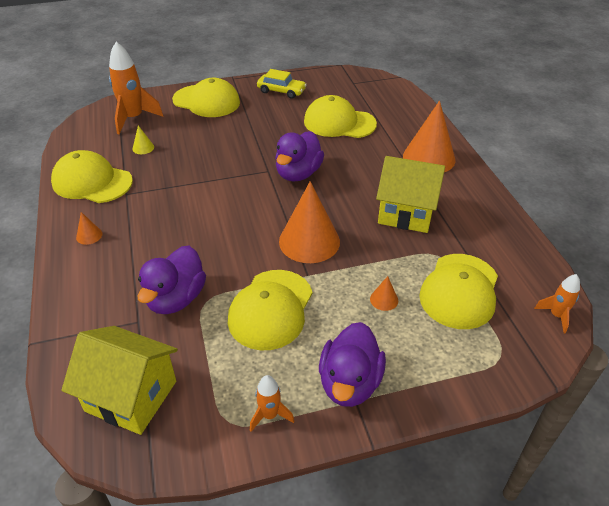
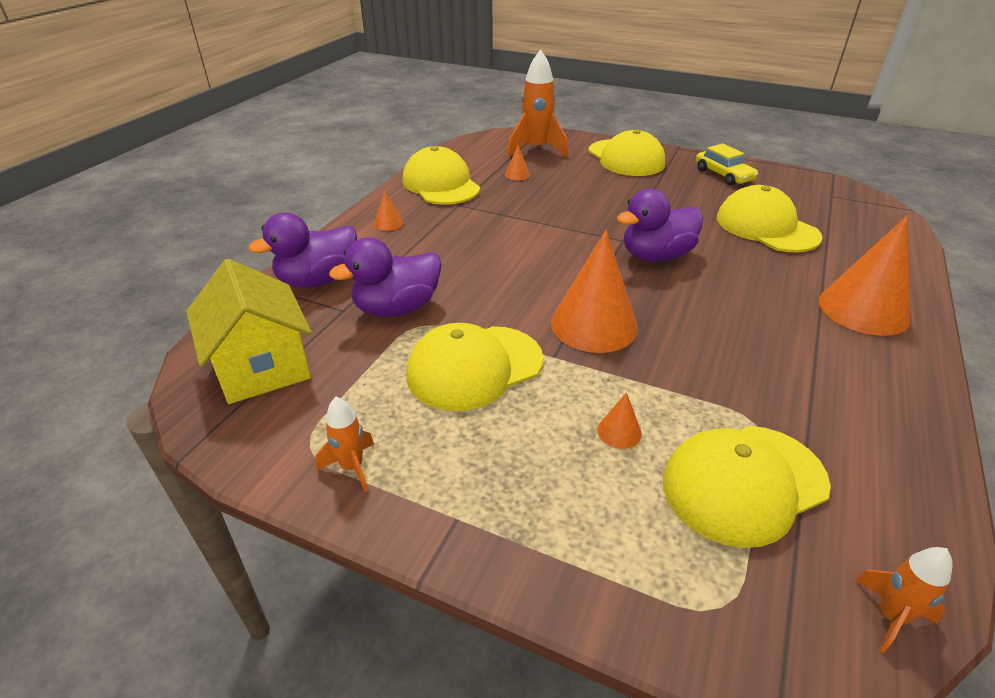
camera: 40 degrees right, 5 degrees down
(143, 148) = (517, 175): yellow cone -> orange cone
(349, 383) = (472, 494): purple duck -> purple duck (318, 280)
(406, 213) = (759, 354): yellow house -> none

